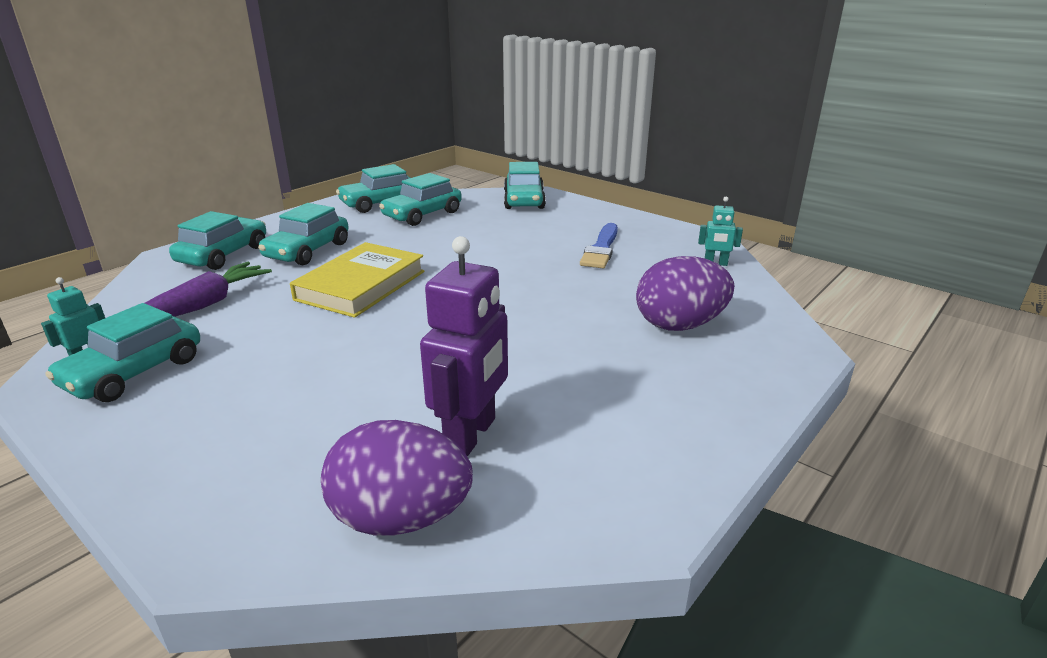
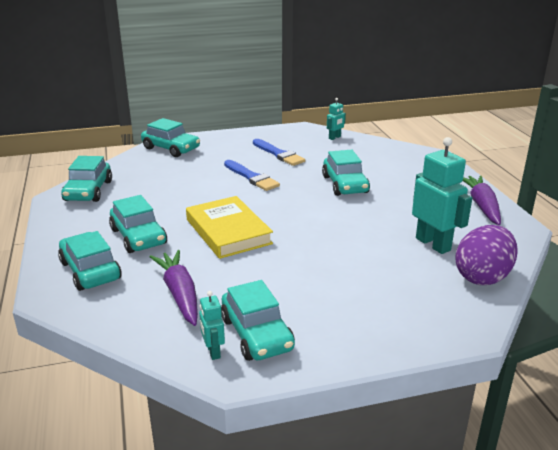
camera: 55 degrees left, 0 degrees up
(422, 215) = (139, 183): turquoise car -> turquoise car (345, 184)
(471, 435) = (433, 244): purple robot -> turquoise robot
(513, 255) = (251, 177): none -> blue brush
(675, 449) = (481, 206): none -> purple carrot
(679, 325) = (386, 168): purple egg -> none

